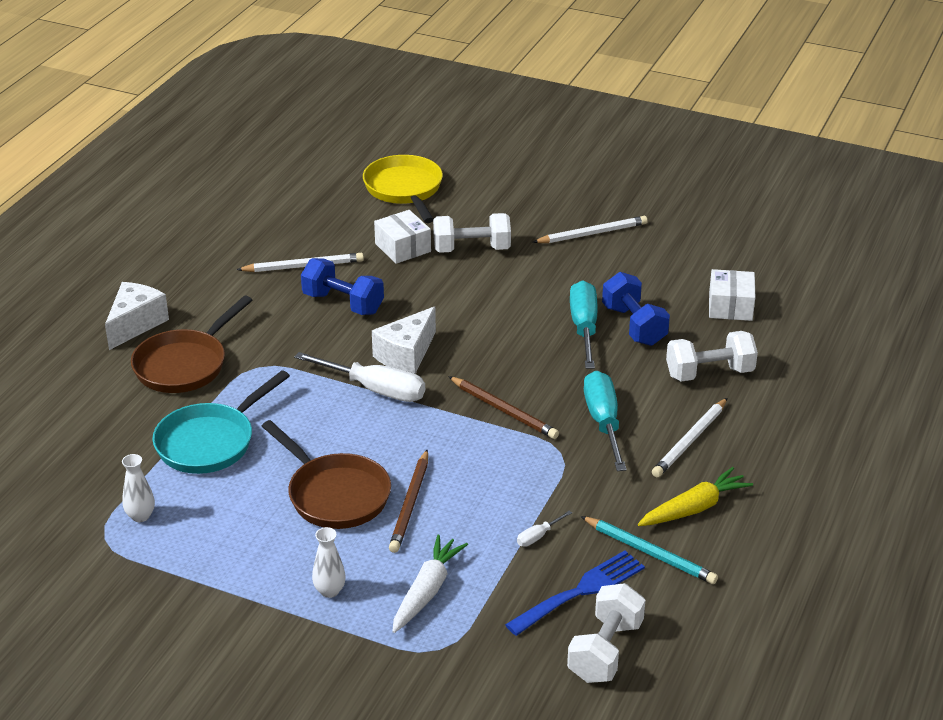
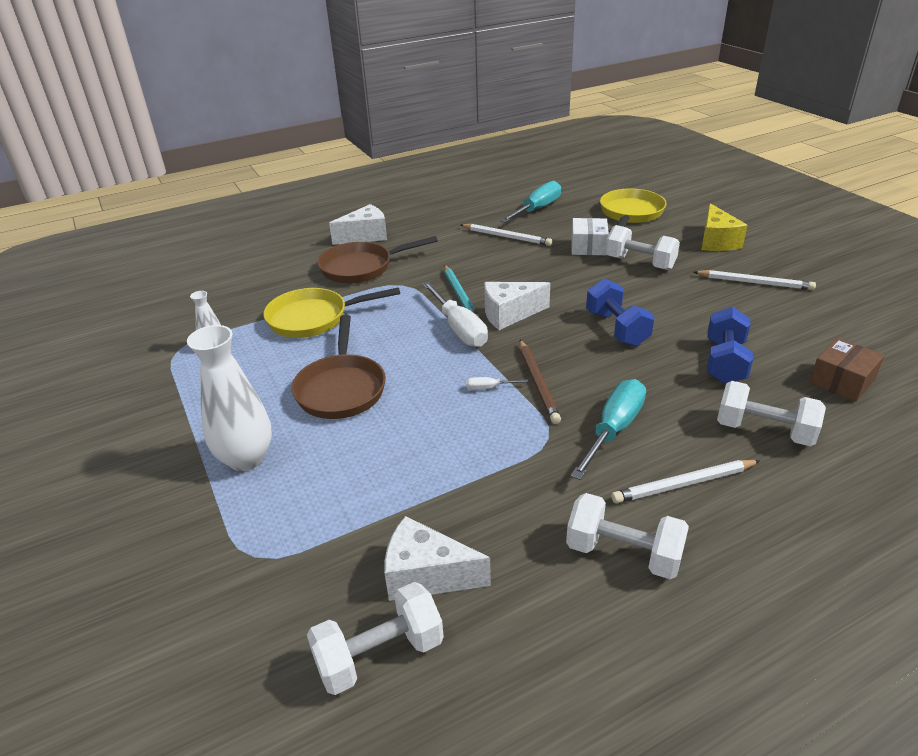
camera: 40 degrees right, 0 degrees up
(210, 442) = (314, 318): turquoise pan -> yellow pan
(329, 591) = (246, 458): white vase -> white vase, size x2.01
(343, 303) = (505, 266): blue dumbbell -> blue dumbbell (617, 328)
(410, 504) = (382, 421): brown pencil -> none
(427, 591) = (308, 498): white carrot -> none
(519, 197) = (716, 241): none -> yellow cheese
(538, 536) = (447, 501): white screwdriver -> white screwdriver (488, 388)
(580, 591) = (426, 575): blue fork -> white cheese
(584, 327) = (676, 347): turquoise screwdriver -> turquoise screwdriver (537, 209)
(649, 553) = (531, 575): turquoise pencil -> turquoise pencil (460, 295)
(694, 508) = (623, 553): yellow carrot -> white dumbbell
(730, 306) = (841, 381): white box -> brown box

